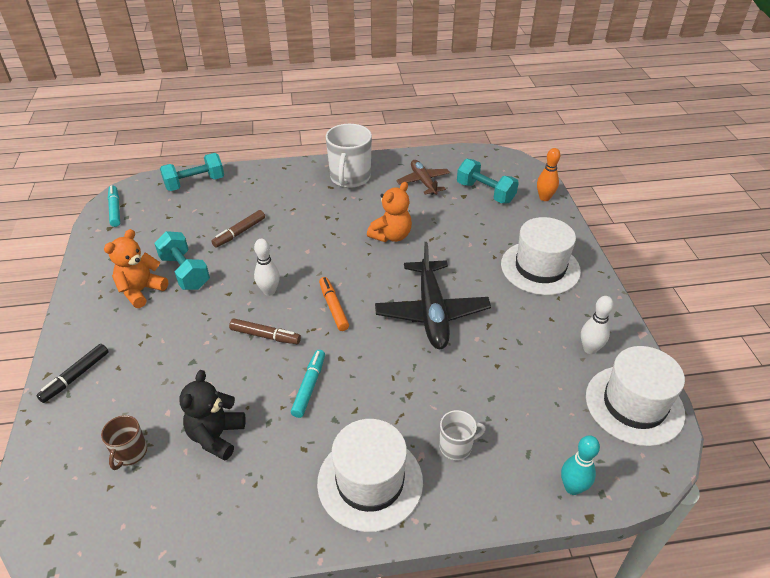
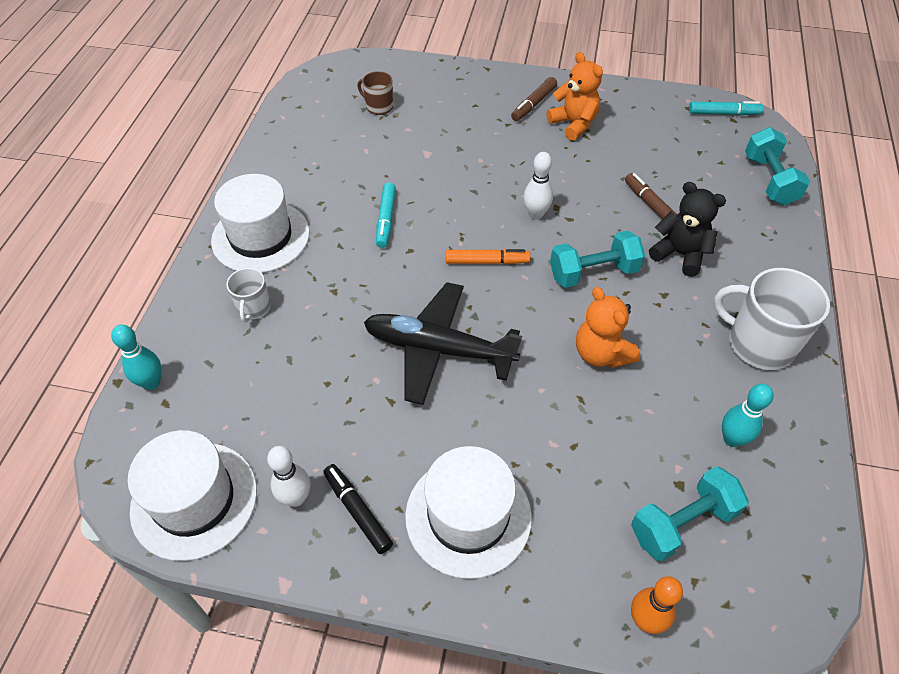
camera: 110 degrees right, 10 degrees up
(76, 377) = (476, 82): black marker -> black marker (357, 511)
(185, 272) = (592, 155): turquoise dumbbell -> turquoise dumbbell (593, 272)
(216, 436) = (366, 153): black teddy bear -> black teddy bear (680, 254)
(265, 336) = (469, 200): brown marker -> brown marker (534, 104)
(309, 386) = (386, 219): turquoise marker -> turquoise marker turned 60 degrees clockwise
(423, 182) = (732, 439): brown plane -> turquoise bowling pin

